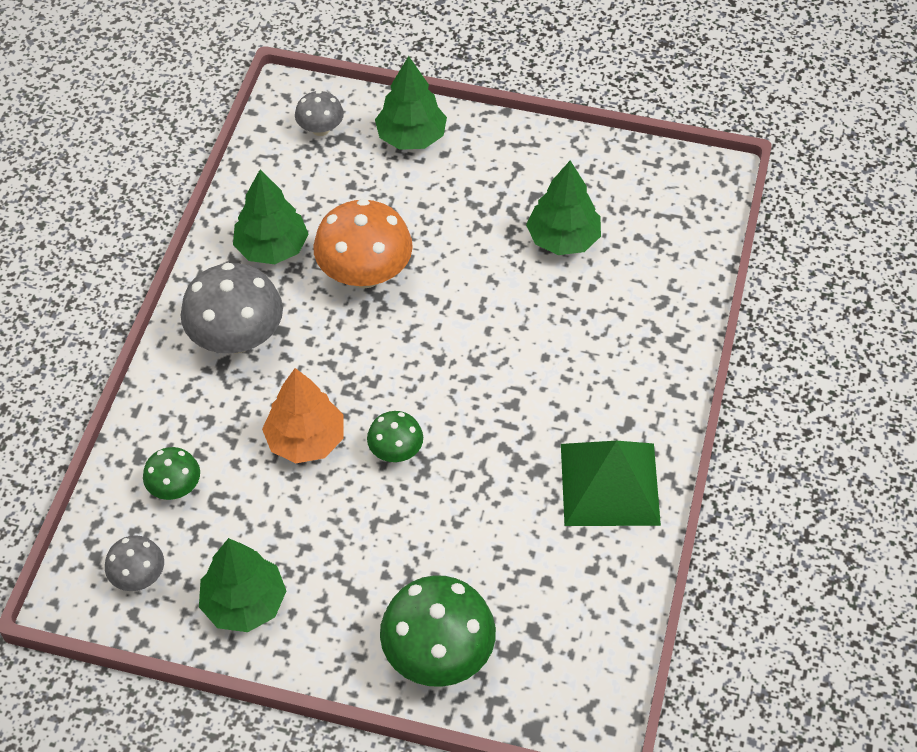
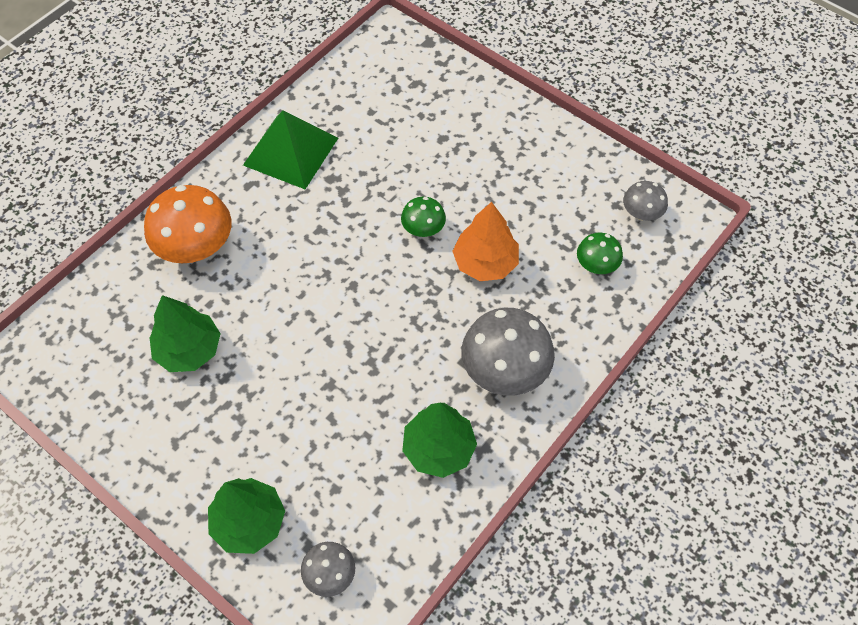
camera: 155 degrees left, 5 degrees up
(244, 603) = (573, 170): green tree -> none
(365, 273) = (371, 387): orange mushroom -> orange mushroom (196, 247)
(438, 653) = (462, 97): green mushroom -> none

